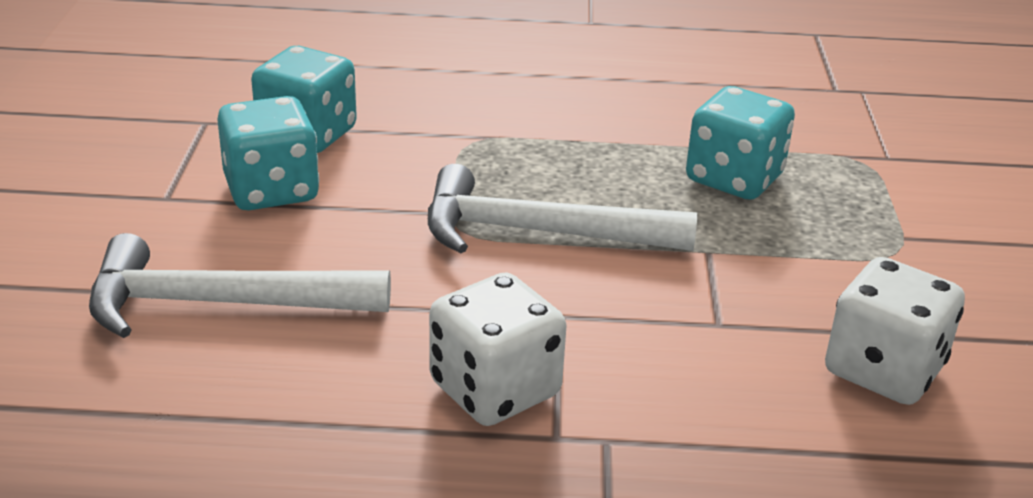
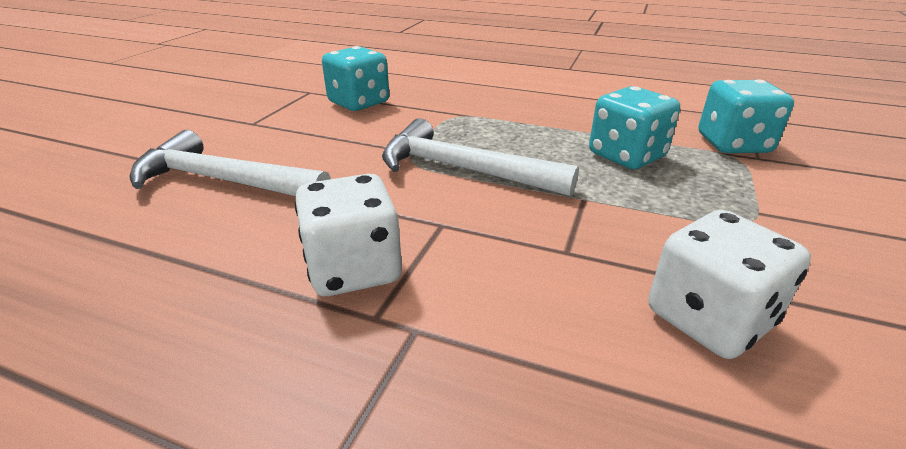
camera: 20 degrees right, 0 degrees up
(271, 190) = (313, 126): turquoise dice -> turquoise dice (733, 144)

